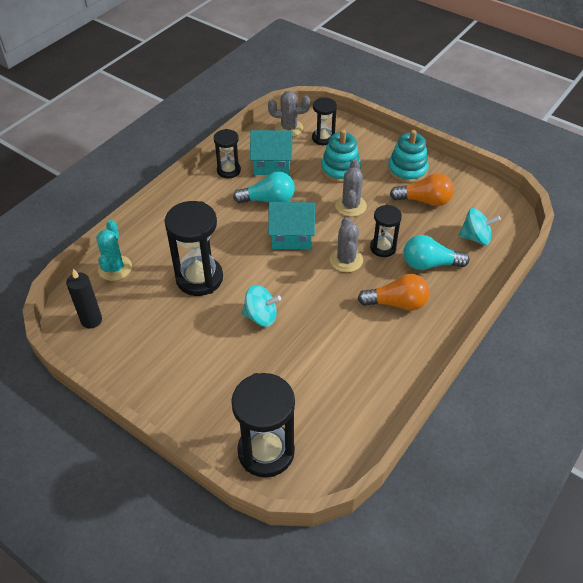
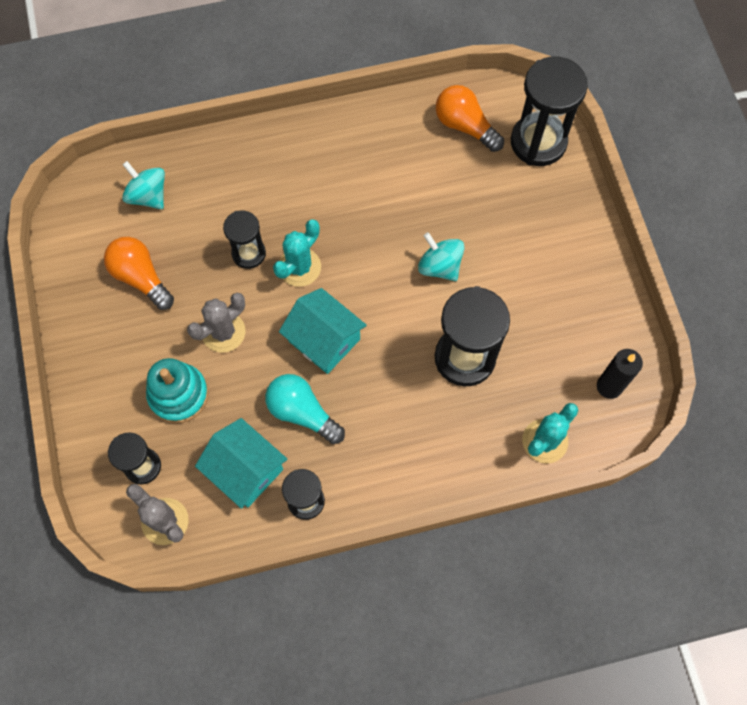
camera: 140 degrees left, 20 degrees up
(346, 260) = (299, 267): grey cactus -> turquoise cactus
(397, 303) = (302, 186): orange light bulb -> orange light bulb (465, 126)
(407, 170) = (108, 333): turquoise stacking toy -> none
(429, 264) = (226, 201): turquoise light bulb -> none

